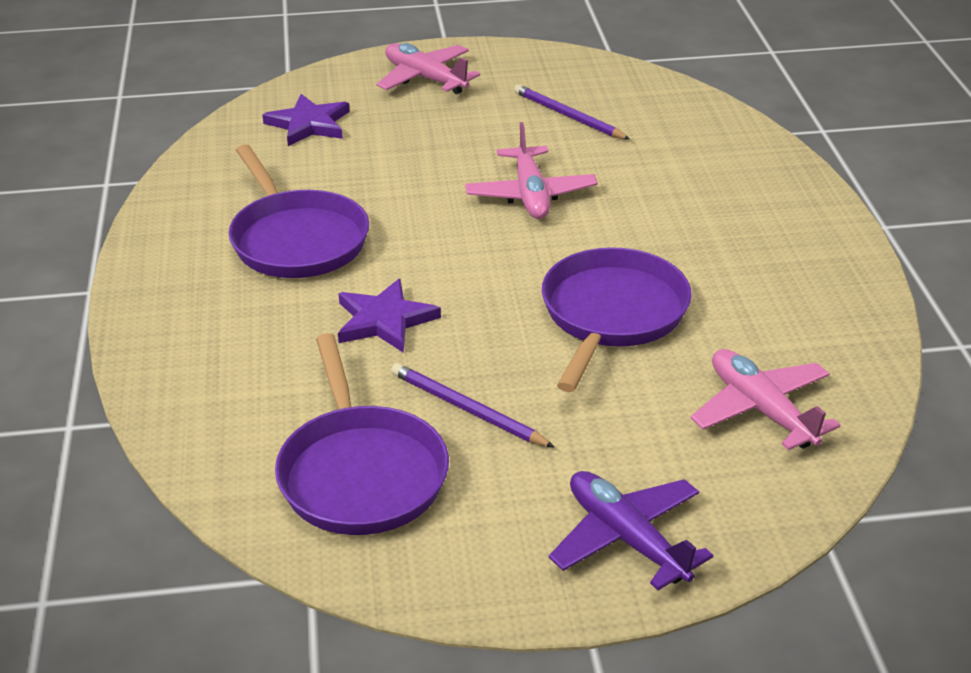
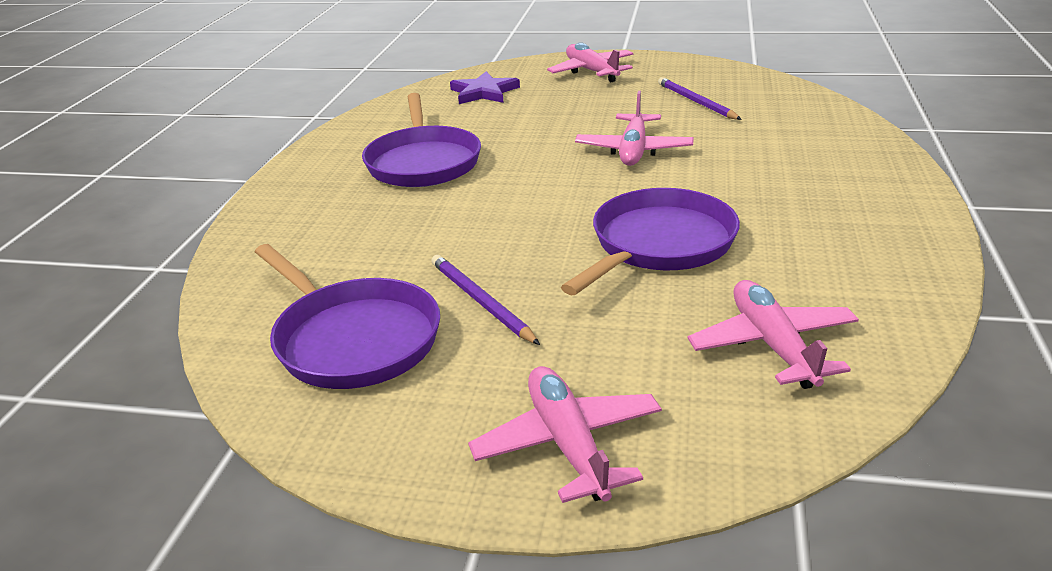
camera: 20 degrees right, 5 degrees down
(361, 473) = (353, 339): purple pan -> purple pan turned 45 degrees counterclockwise
(384, 320) = (454, 224): purple star -> none
(627, 539) = (568, 444): purple plane -> pink plane

